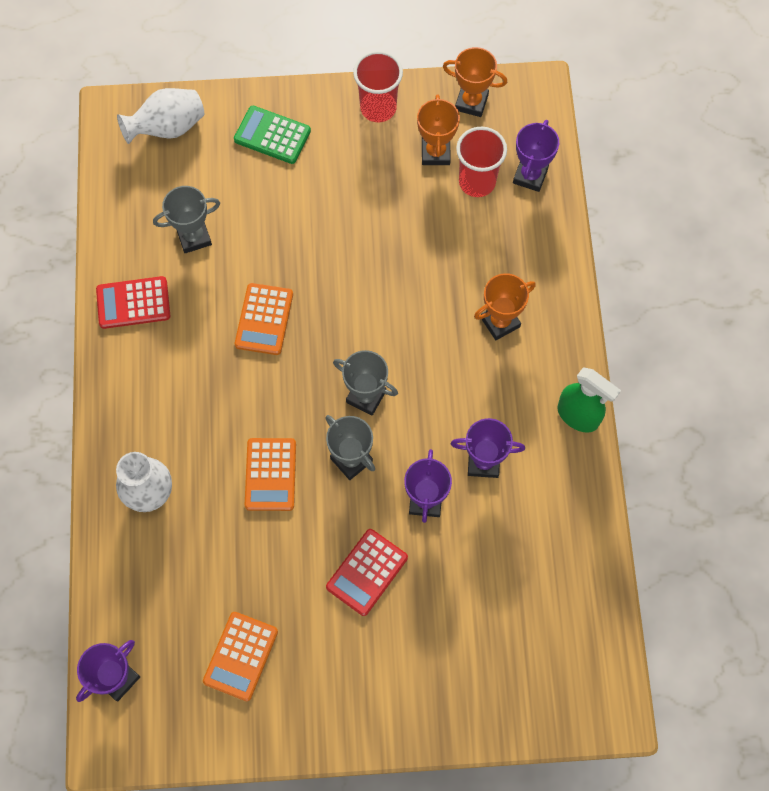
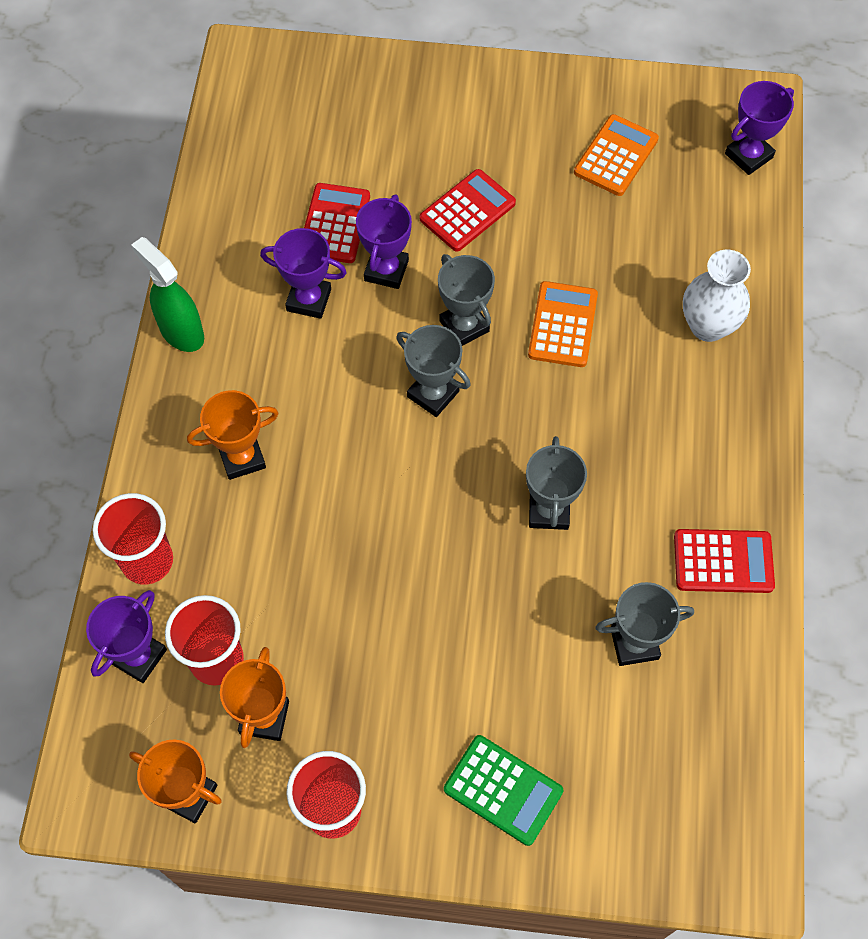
camera: 170 degrees left, 5 degrees down
(168, 128) = (663, 832): white vase -> none
(264, 319) = (549, 511): orange calculator -> grey trophy
(479, 539) = (335, 224): none -> red calculator
(545, 237) = (147, 561): none -> red cup

